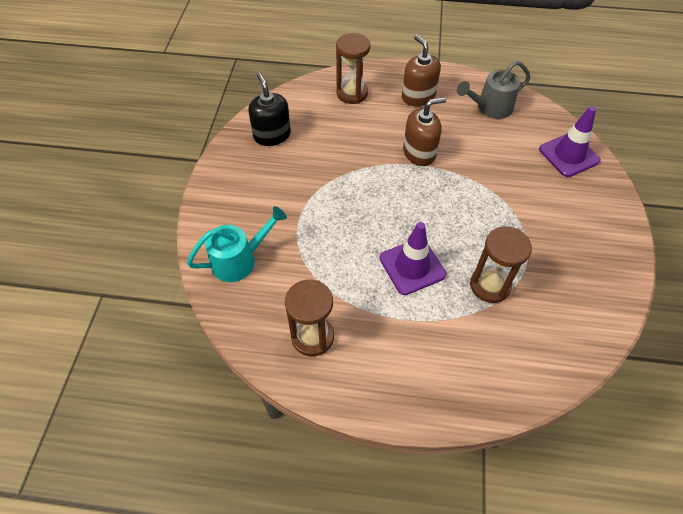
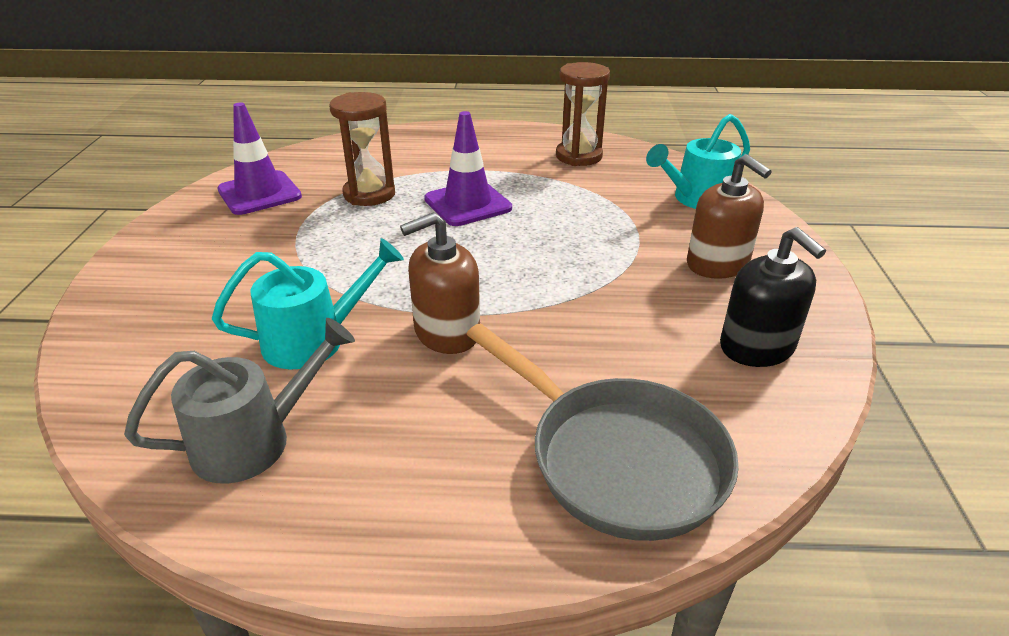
camera: 175 degrees right, 20 degrees down
(352, 93) = (616, 458): brown hourglass -> grey pan
(418, 96) = (438, 461): brown soap dispenser -> brown soap dispenser (717, 264)
(483, 153) = (315, 339): none -> turquoise watering can
(569, 155) = (138, 345): purple traffic cone -> purple traffic cone (259, 193)

